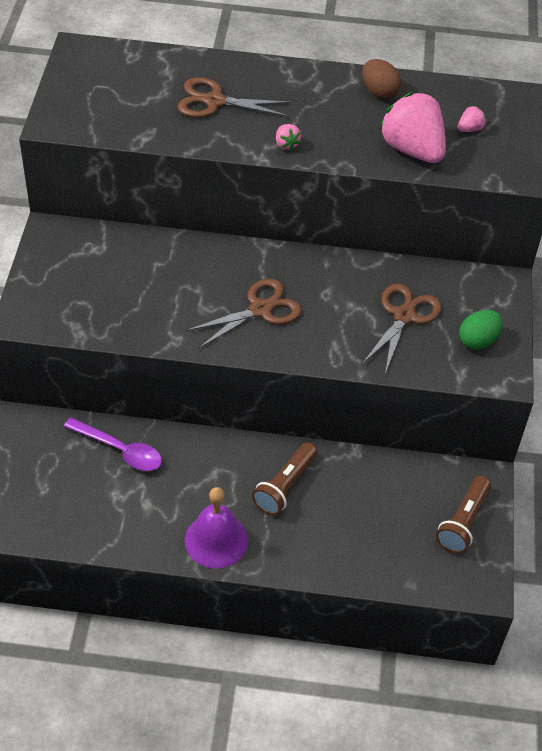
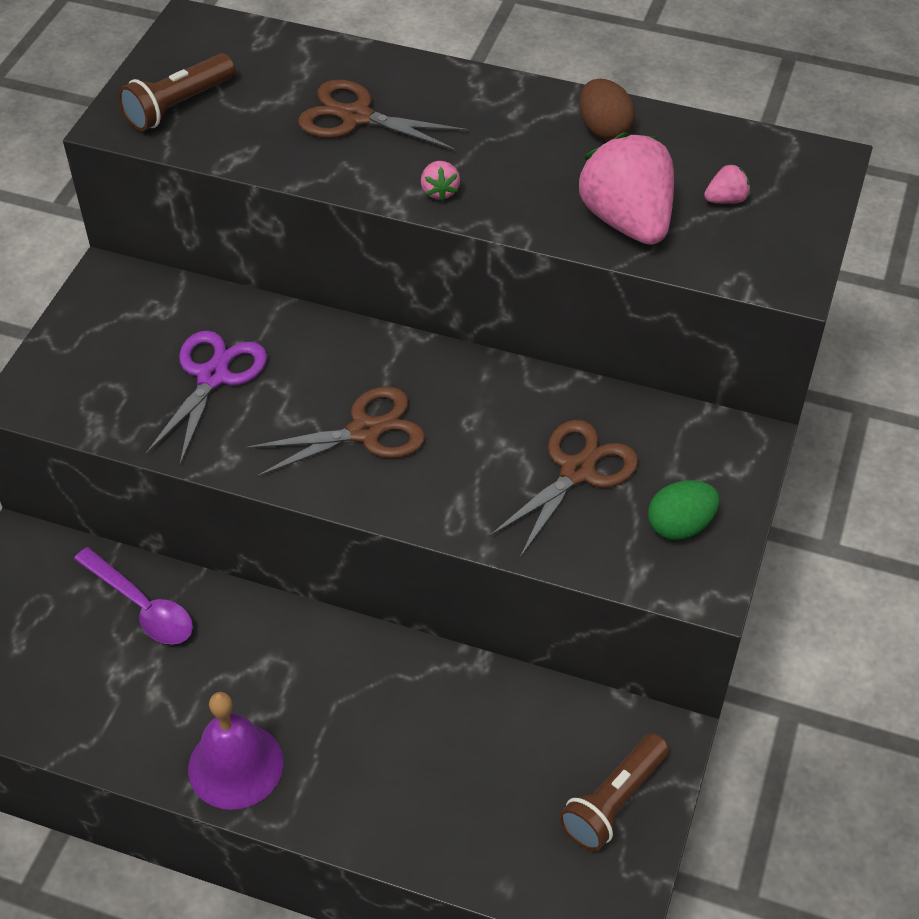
camera: 15 degrees right, 0 degrees up
(147, 287) = (213, 376): none -> purple scissors
(285, 486) = (361, 699): brown flashlight -> brown flashlight (178, 105)

